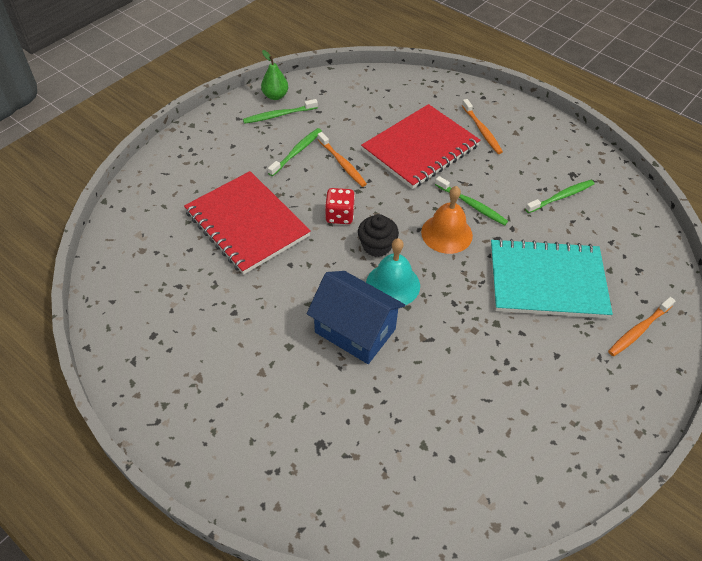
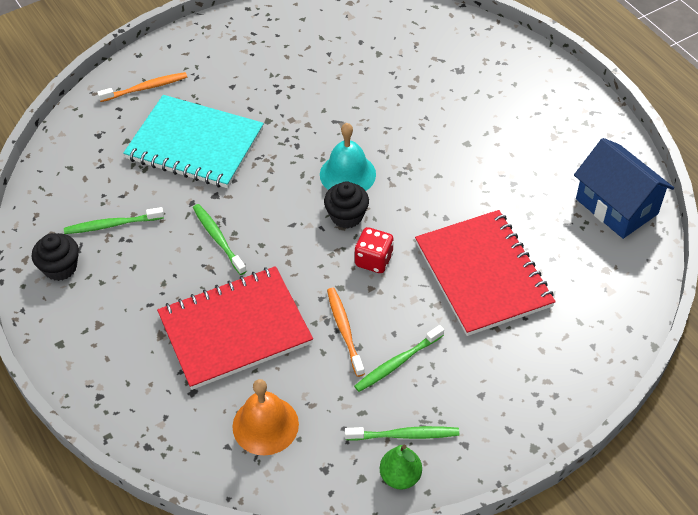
camera: 160 degrees left, 0 degrees up
(355, 330) = (401, 142): blue house -> blue house (616, 206)
(446, 233) = (265, 212): orange bell -> orange bell (265, 425)
(482, 131) = (139, 338): orange toothbrush -> none
(572, 160) = (60, 267): none -> black cupcake

